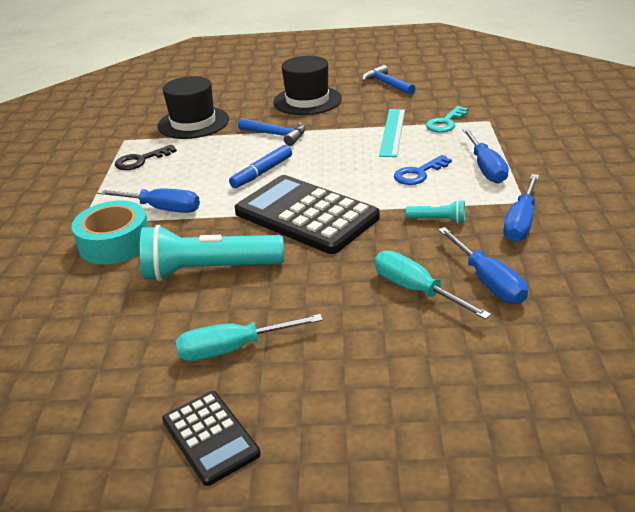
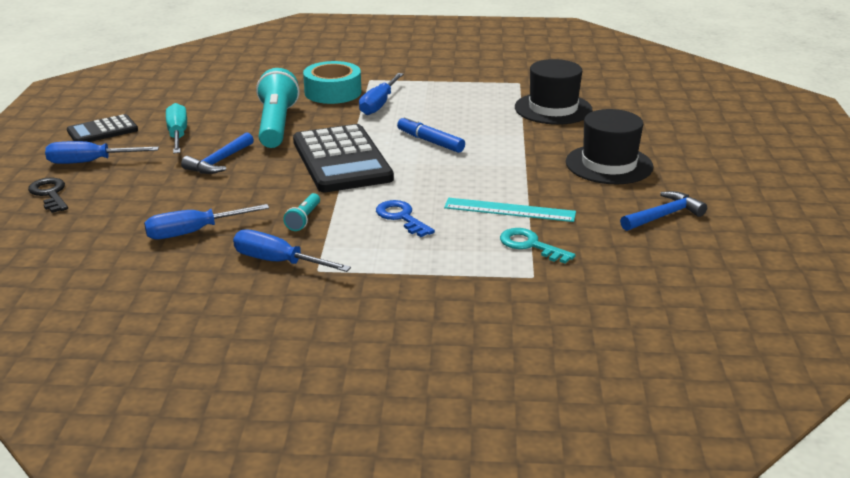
camera: 90 degrees right, 5 degrees down
(140, 160) = (472, 91): black key -> black key (50, 194)
(276, 135) = (515, 148): blue hammer -> blue hammer (219, 162)
(306, 215) = (341, 160): black calculator -> black calculator turned 120 degrees clockwise
(415, 289) = (202, 200): turquoise screwdriver -> none
(486, 168) = (400, 257): blue screwdriver -> blue screwdriver (89, 162)

